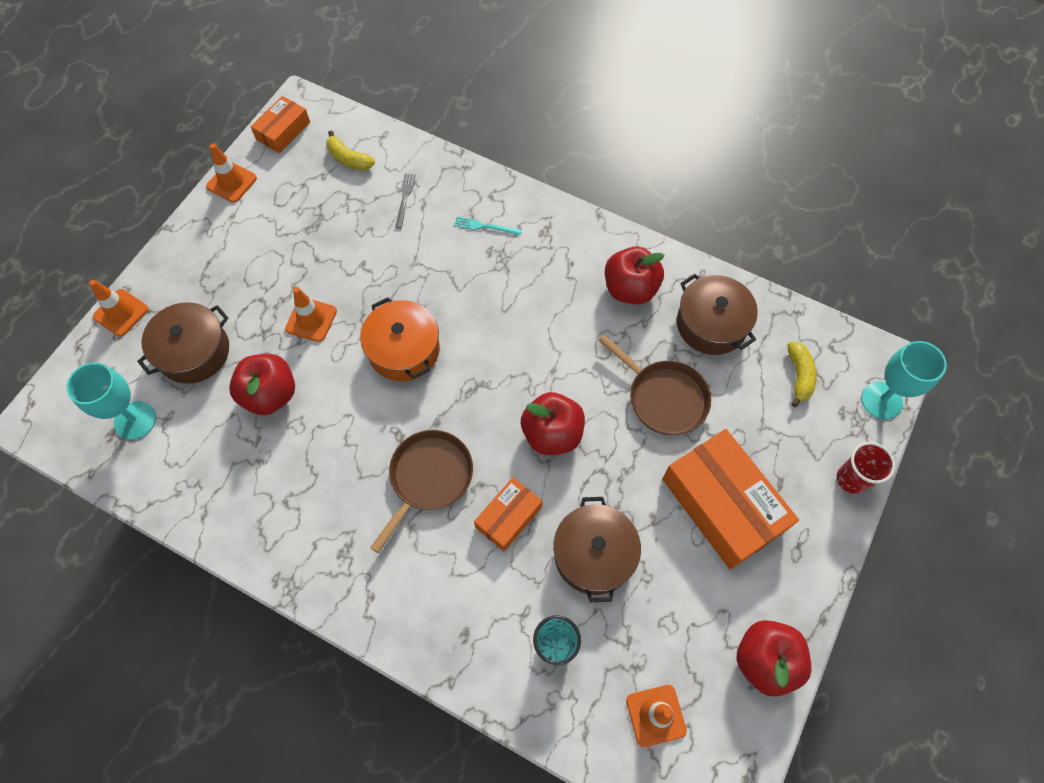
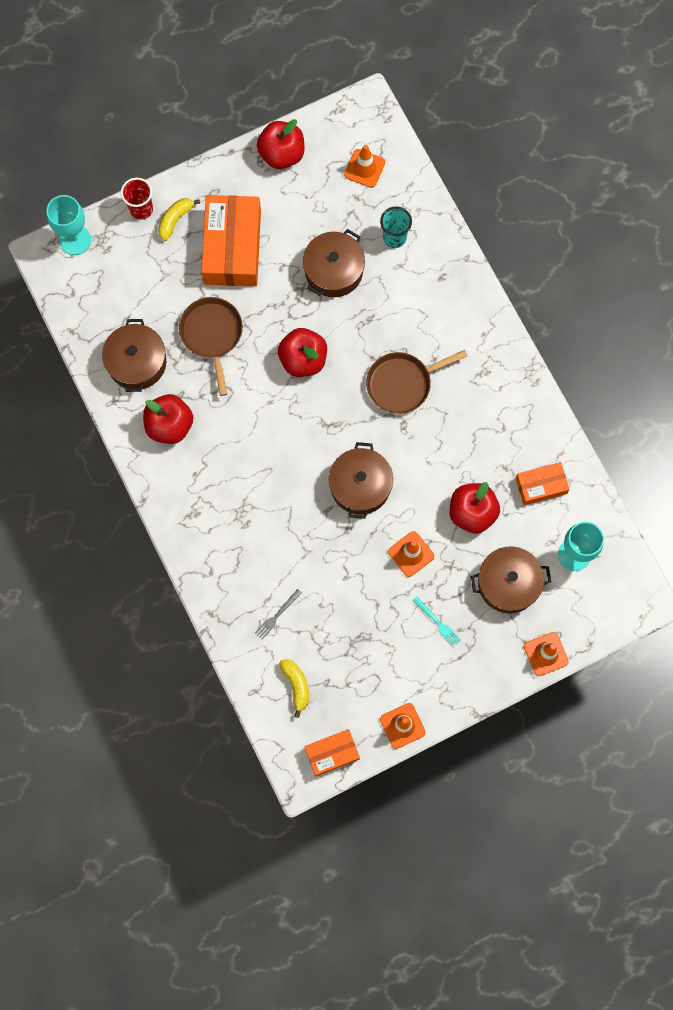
camera: 145 degrees left, 10 degrees up
(403, 349) = (360, 486): orange pot -> brown pot
(485, 226) = (234, 548): turquoise fork -> turquoise fork (437, 622)
(508, 517) = (369, 326): orange box -> orange box (541, 486)
(799, 376) = (112, 290): yellow banana -> yellow banana (175, 220)

